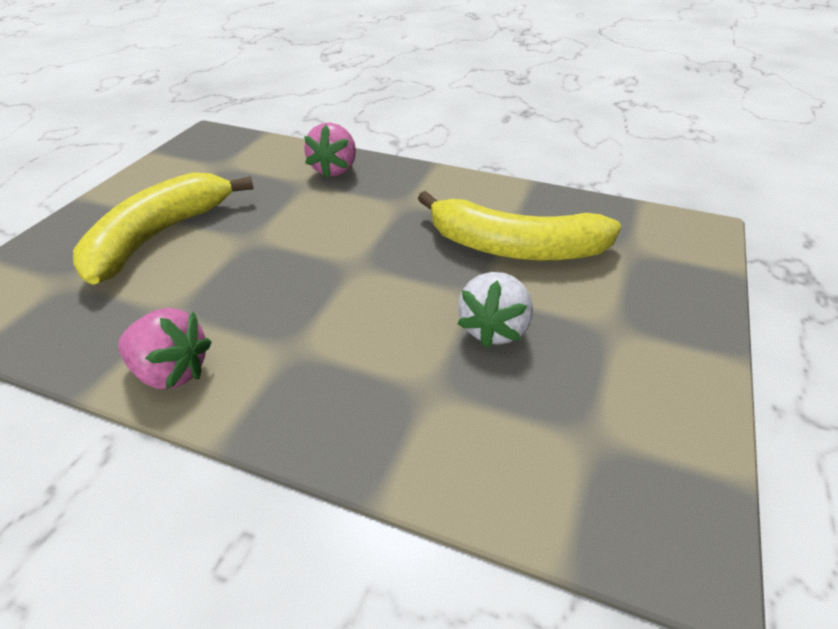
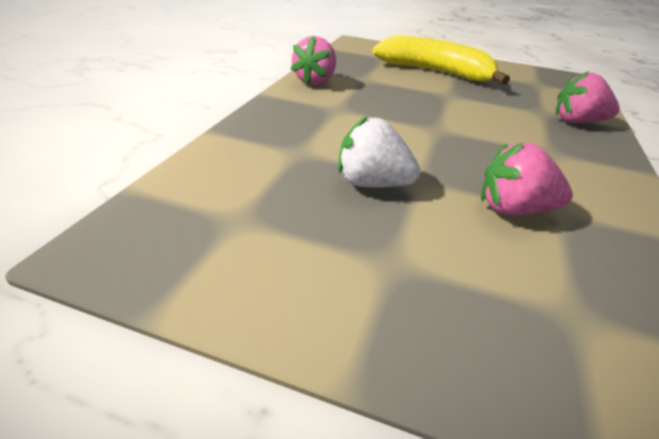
camera: 85 degrees right, 5 degrees down
(515, 247) = (513, 210): yellow banana -> pink strawberry

